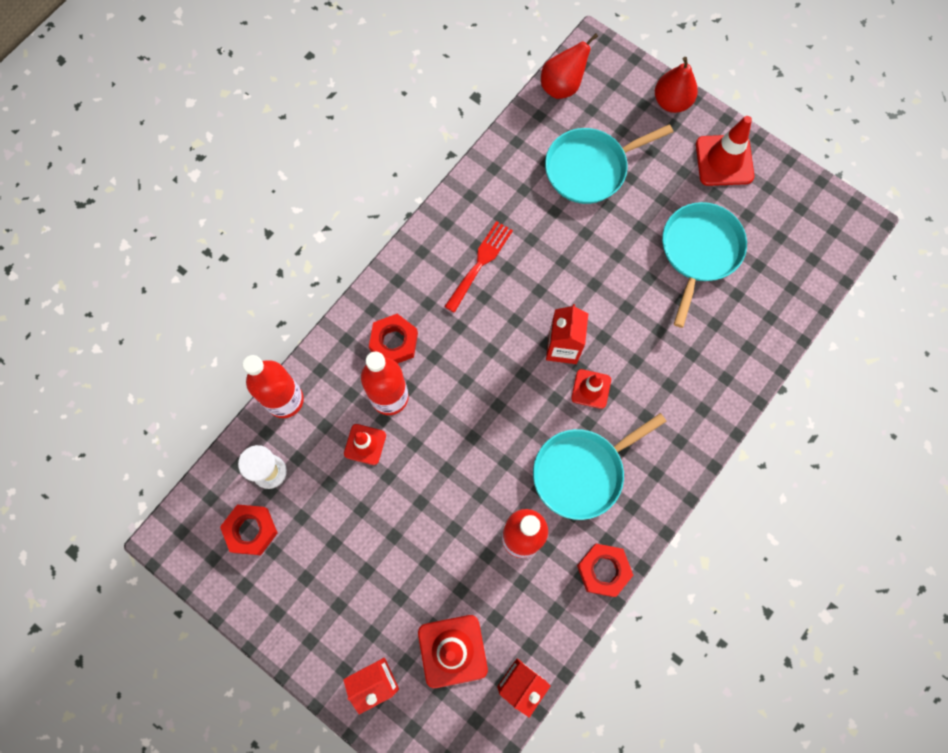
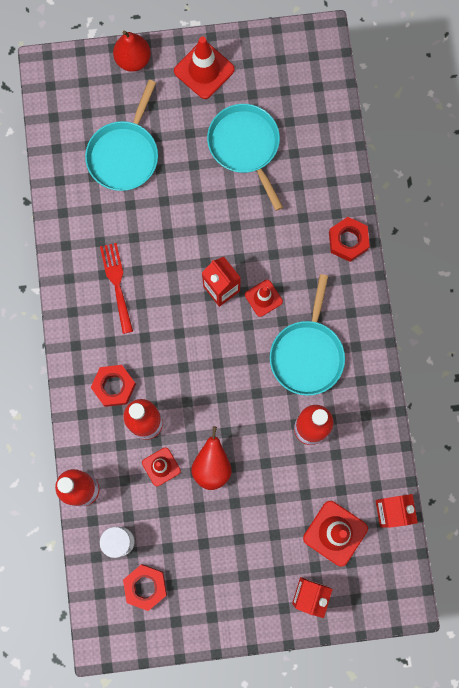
camera: 45 degrees left, 5 degrees up
(562, 86) = (51, 114): red pear -> red pear (212, 466)
(603, 570) = (375, 400): red nut -> red nut (348, 241)

